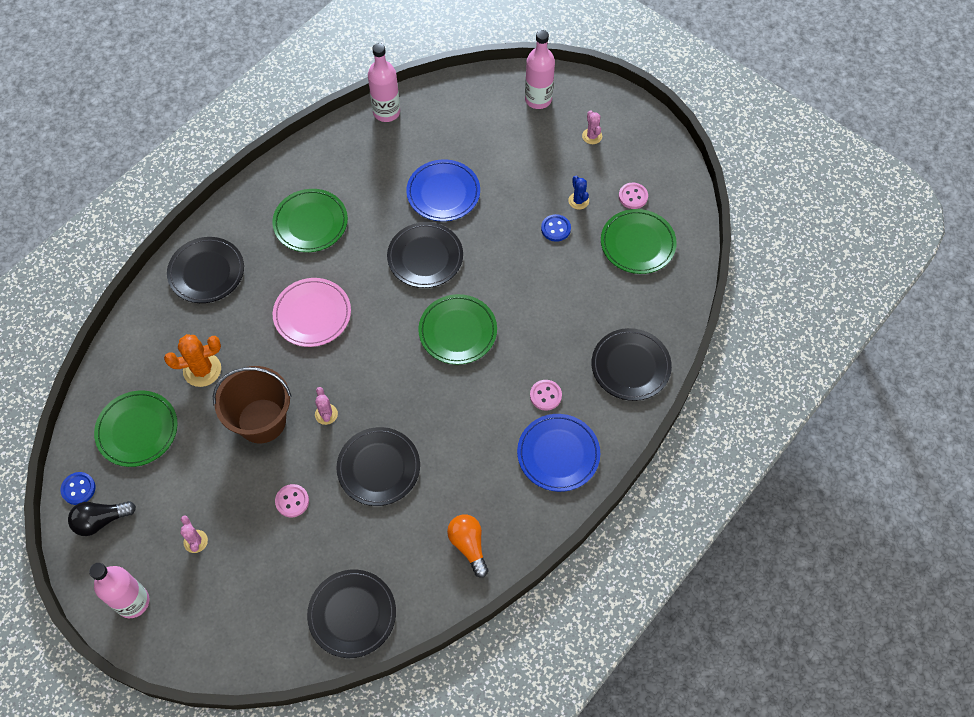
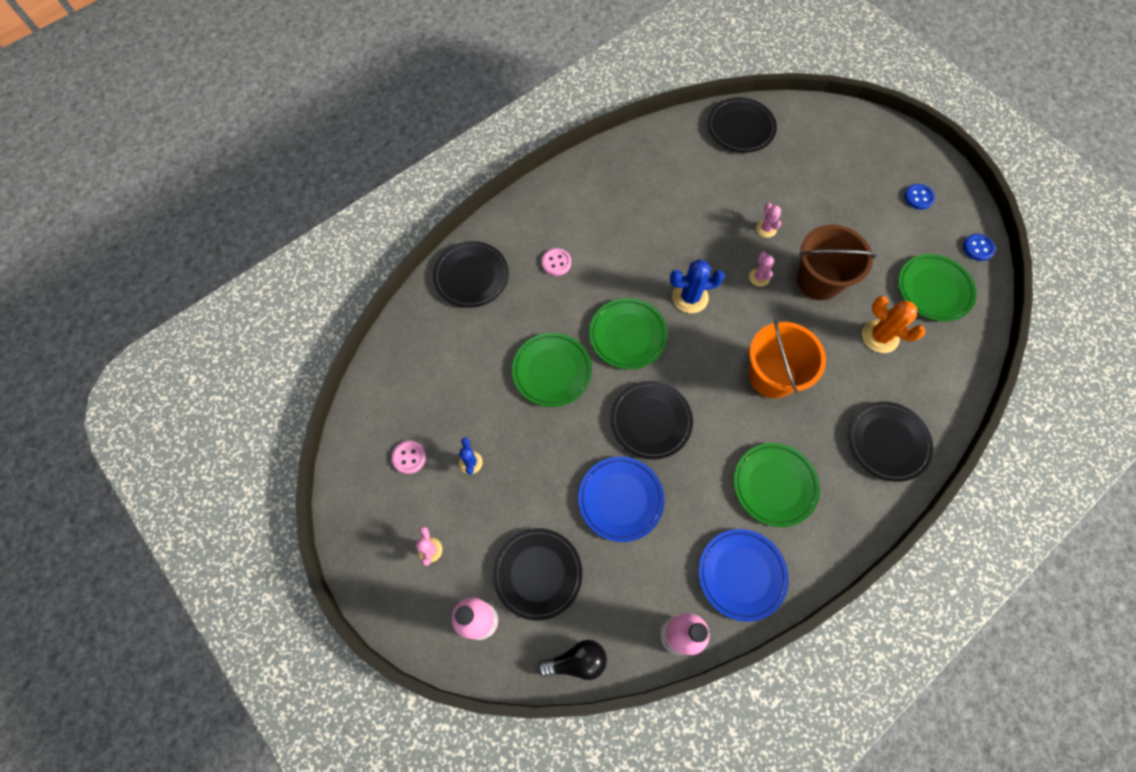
camera: 170 degrees left, 5 degrees up
(101, 520) = (952, 220): black light bulb -> black light bulb (576, 661)
(133, 602) = (914, 160): pink bottle -> none
(195, 541) = (869, 194): pink cactus -> pink cactus (766, 229)
(202, 370) = (880, 336): orange cactus -> orange cactus turned 45 degrees clockwise
(292, 501) = (789, 211): pink button -> none
(312, 314) = (772, 376): pink plate -> orange bucket
(378, 468) = (713, 226): black plate -> black plate (537, 574)
(399, 380) = (690, 297): none -> blue cactus
(468, 545) = (644, 159): orange light bulb -> none
(555, 229) = (504, 432): blue button -> blue button (918, 197)
(558, 454) = (557, 213): blue plate -> blue plate (741, 575)
(637, 244) = (423, 399): green plate -> green plate (552, 371)

